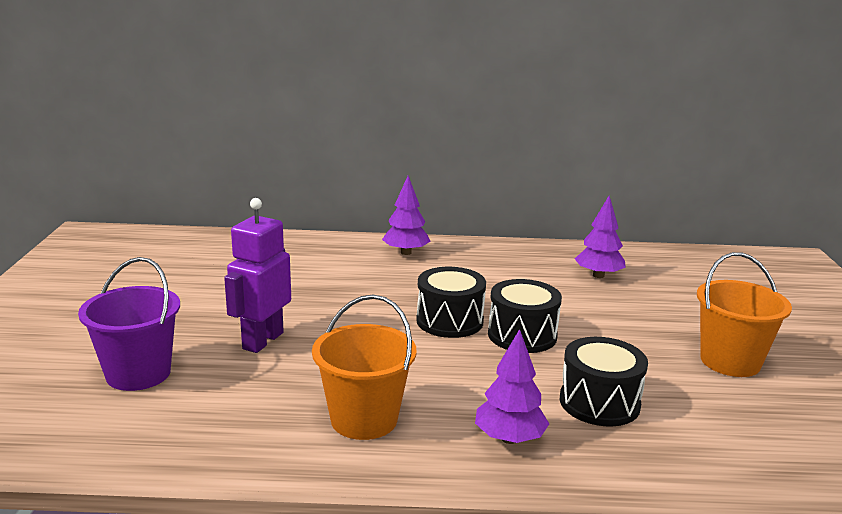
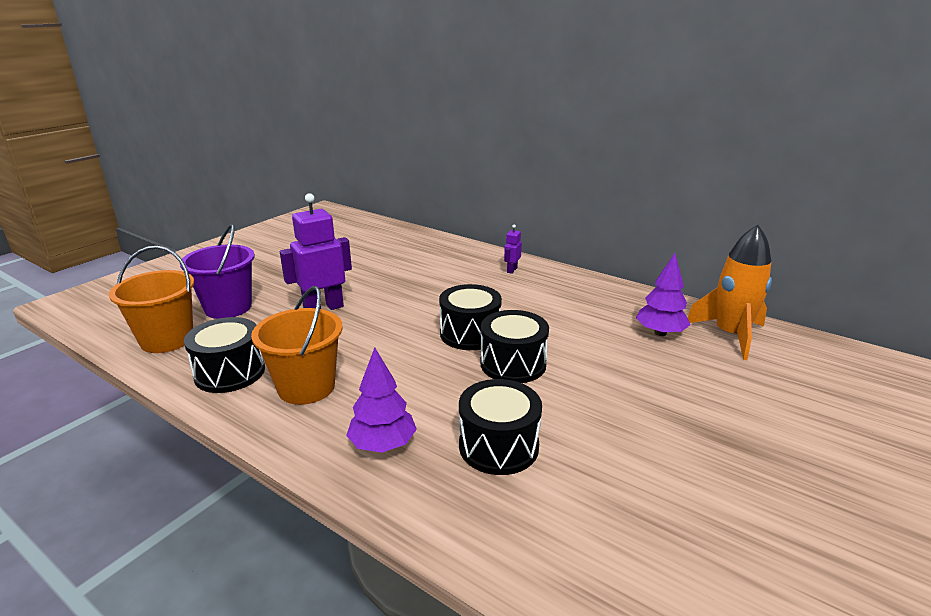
camera: 35 degrees right, 5 degrees up
(255, 436) = (230, 372): none -> black drum
(406, 252) = (511, 270): purple tree -> purple robot
(647, 263) = (730, 335): none -> orange rocket
(730, 361) = (689, 459): orange bucket -> orange bucket (167, 340)

